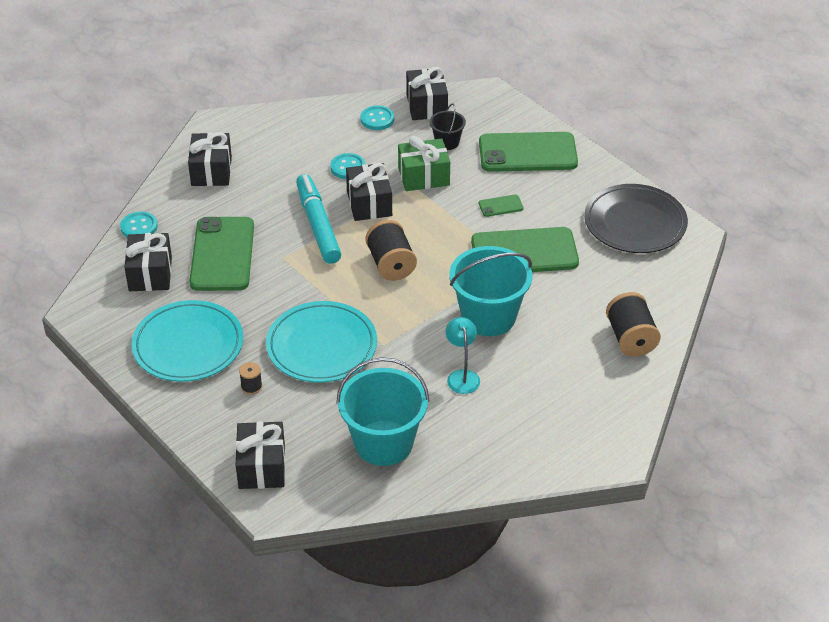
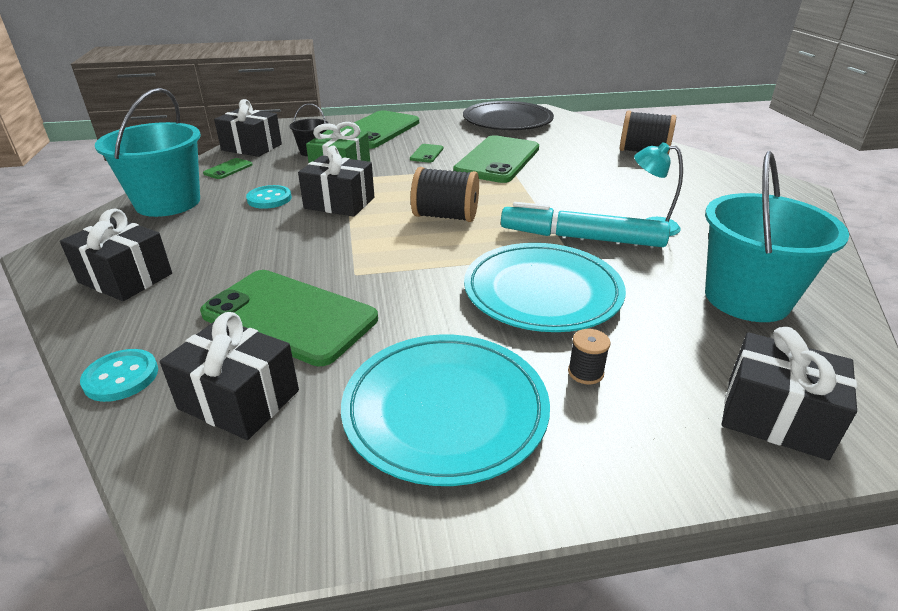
camera: 60 degrees left, 10 degrees down
(317, 225) = (331, 237): turquoise marker -> turquoise marker (581, 238)
(377, 119) = (228, 169): turquoise button -> green phone
(488, 316) = (570, 193): turquoise bucket -> turquoise bucket (168, 203)

